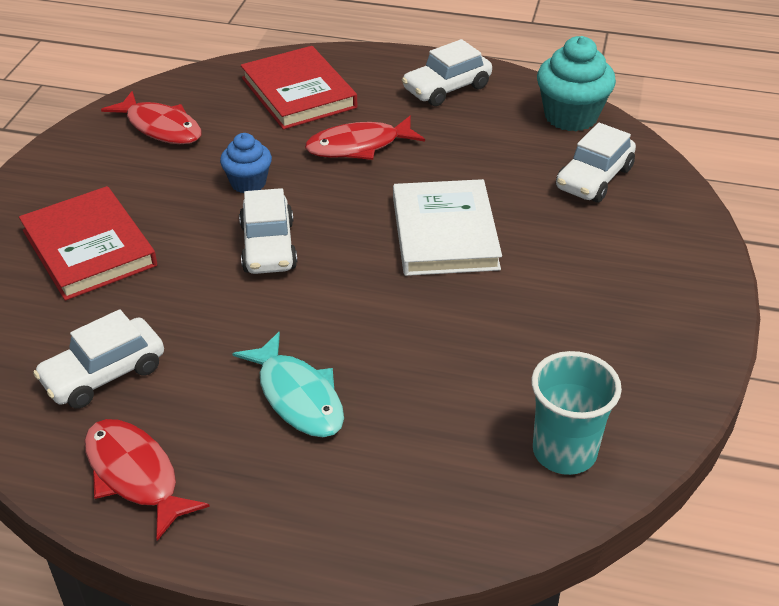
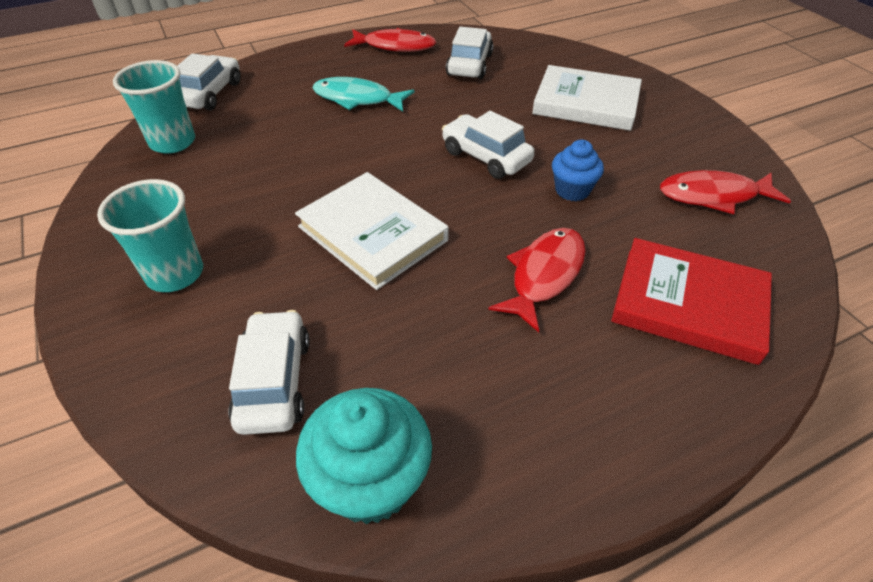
camera: 140 degrees right, 5 degrees up
(89, 248) = (586, 103): red book -> white book
(447, 88) = (566, 424): white car -> white car (209, 94)
(629, 282) = (175, 274): none -> turquoise cup

